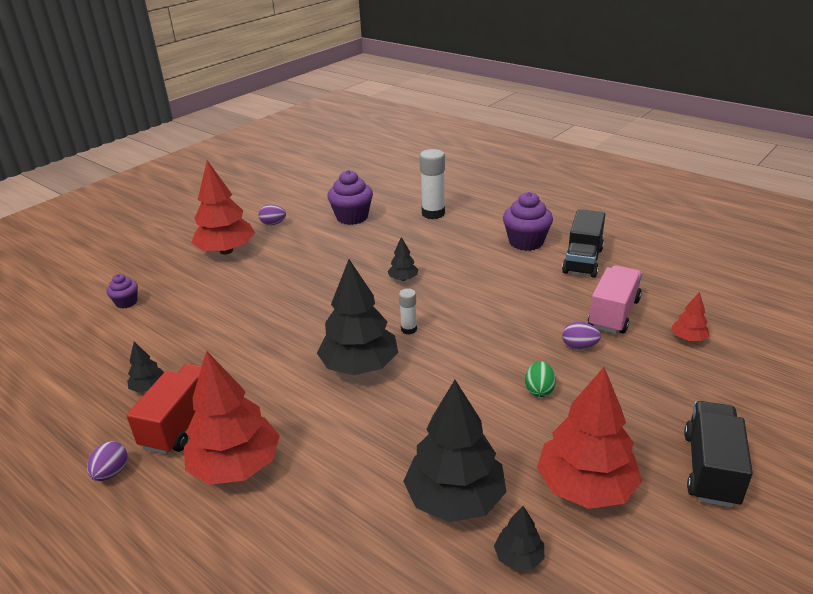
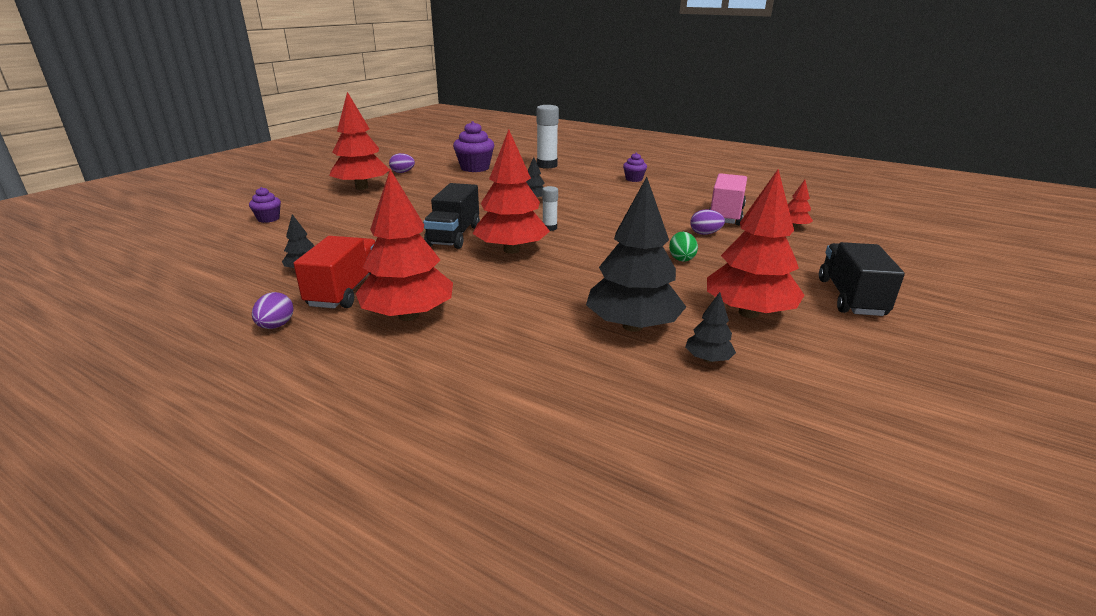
camera: 10 degrees left, 5 degrees down
(360, 366) = (511, 250): black tree -> red tree
(526, 242) = (634, 179): purple cupcake -> purple cupcake, size x0.56
(582, 261) = (686, 188): black truck -> black truck (454, 235)

